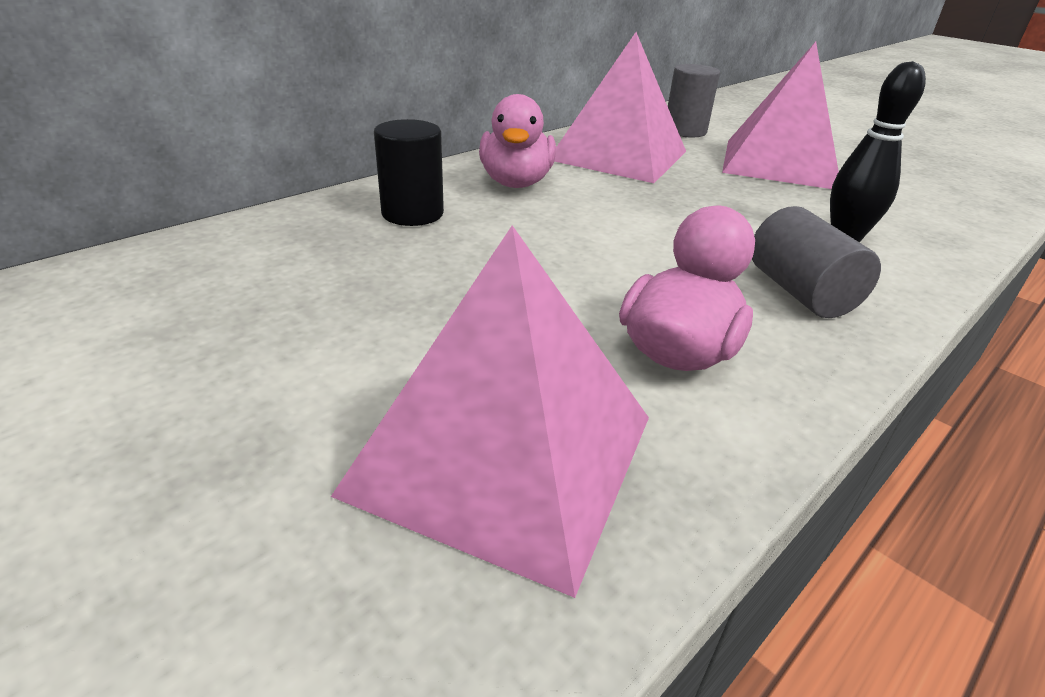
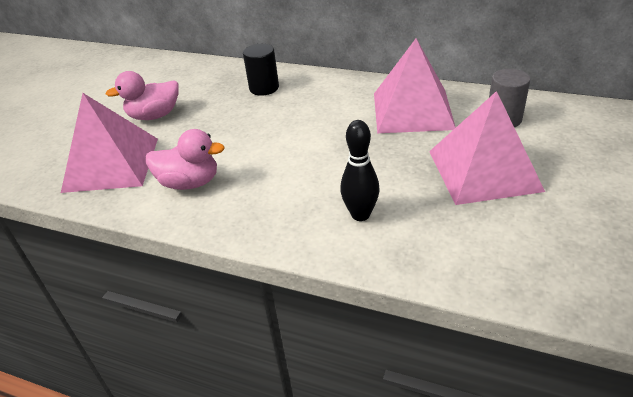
camera: 70 degrees right, 5 degrees up
(516, 183) = (328, 97): pink duck -> pink duck (154, 116)
(800, 292) = (269, 207): grey cylinder -> none

